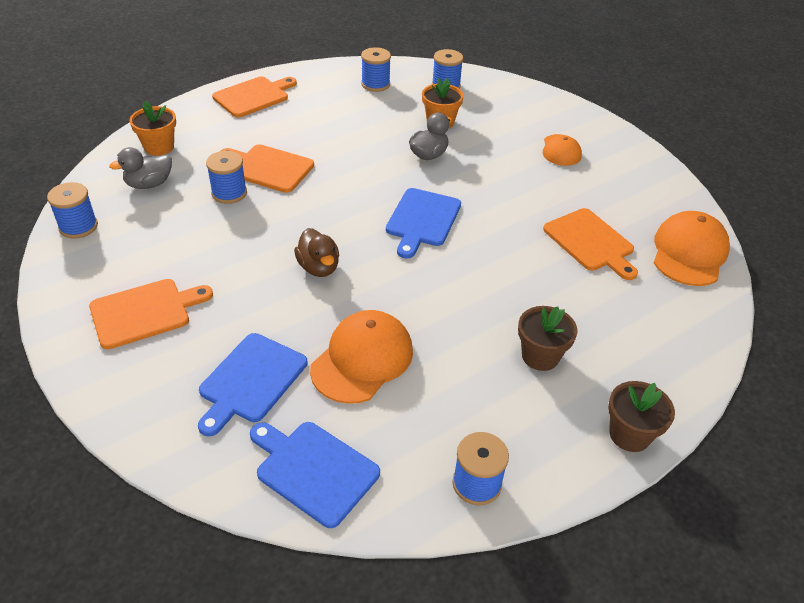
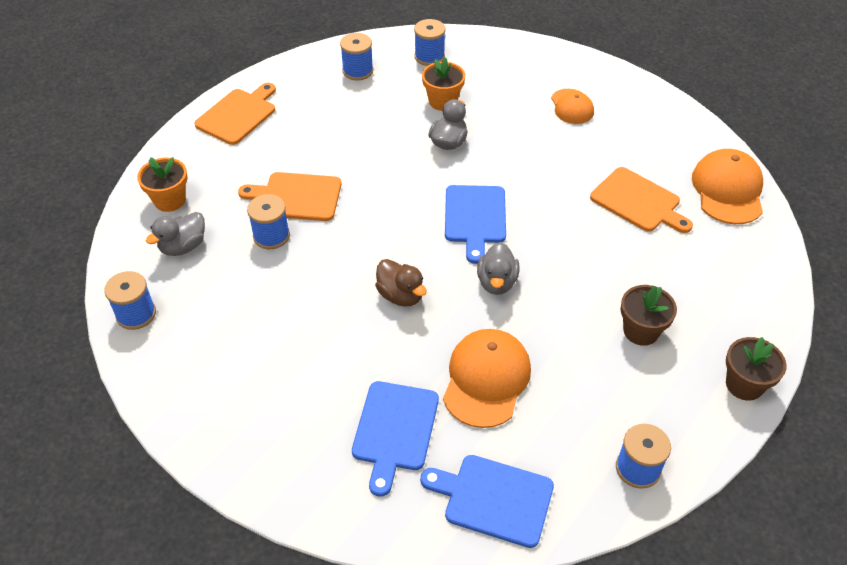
camera: 15 degrees left, 5 degrees up
(145, 312) = (256, 389): orange cutting board -> none
(415, 278) = (497, 282): none -> grey duck

